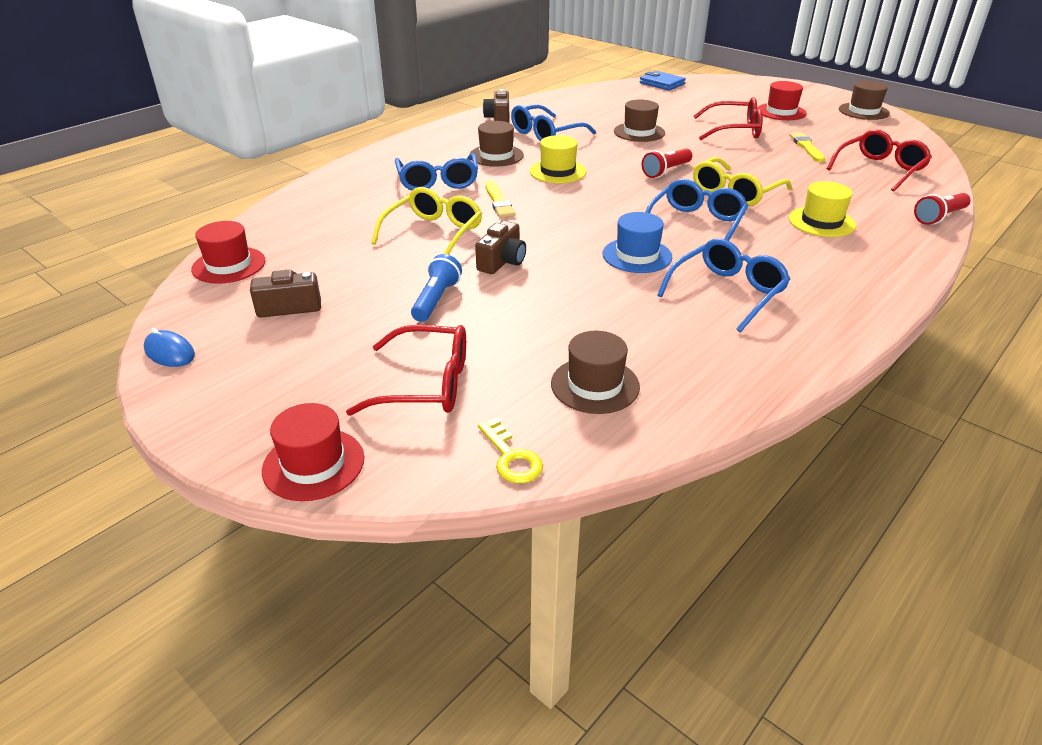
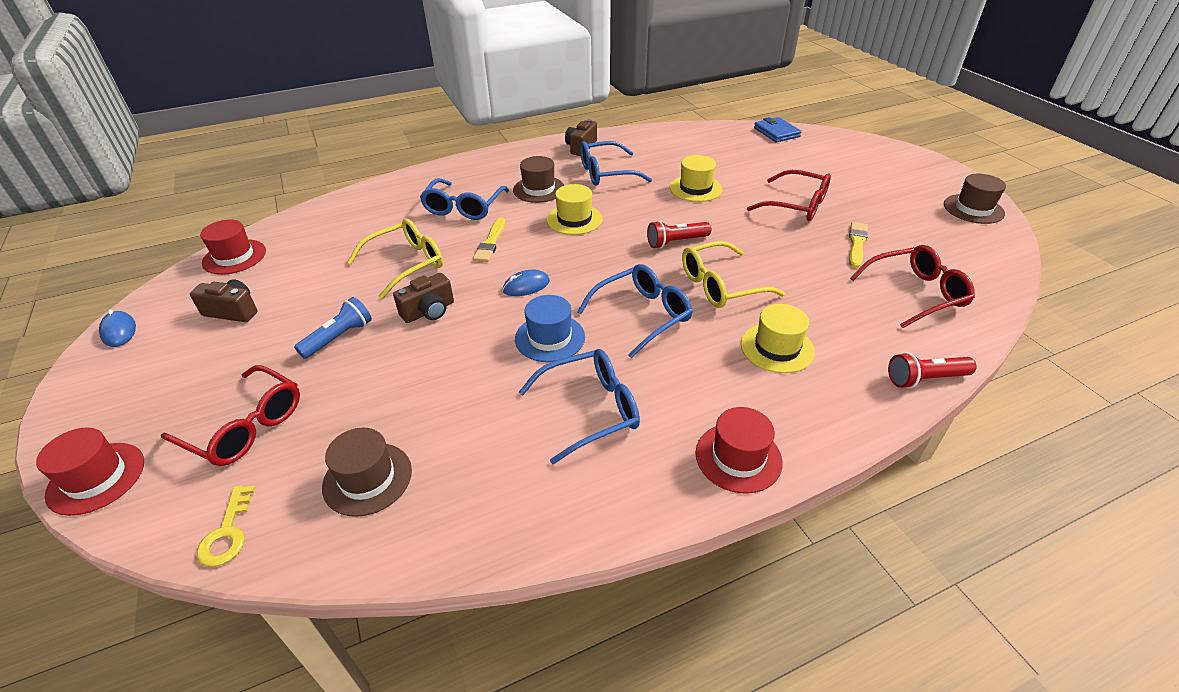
camera: 25 degrees right, 5 degrees up
(571, 225) = (526, 286): none -> blue mouse
(639, 132) = (695, 188): brown hat -> yellow hat
(781, 112) = (872, 191): red hat -> red hat (738, 457)

